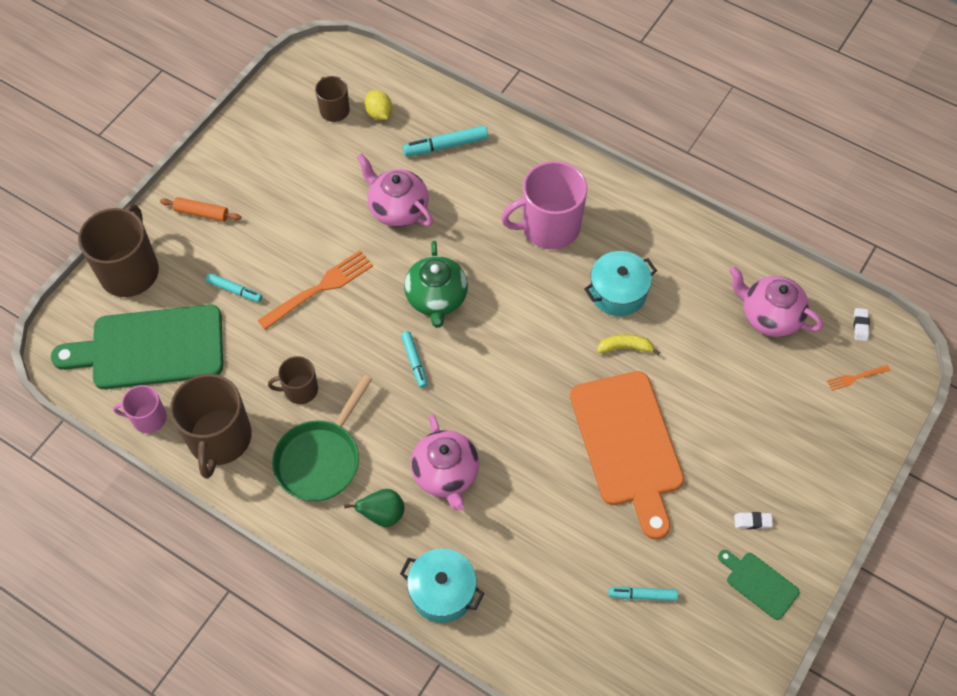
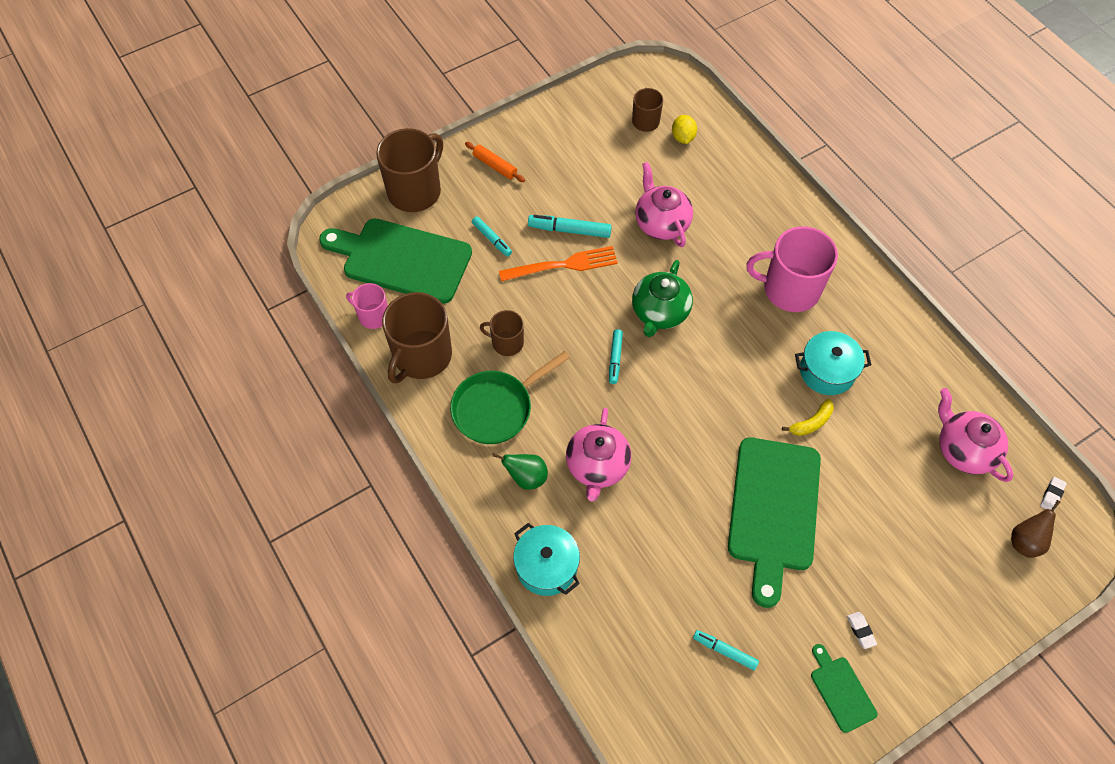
camera: 25 degrees right, 0 degrees up
(446, 146) = (728, 186): turquoise marker -> turquoise marker (569, 230)
(625, 347) = (811, 423): yellow banana -> yellow banana turned 120 degrees clockwise
(627, 445) = (773, 510): orange cutting board -> green cutting board
(752, 521) = (860, 631): white eraser -> white eraser turned 45 degrees clockwise
(856, 377) = (1025, 541): orange fork -> brown pear

